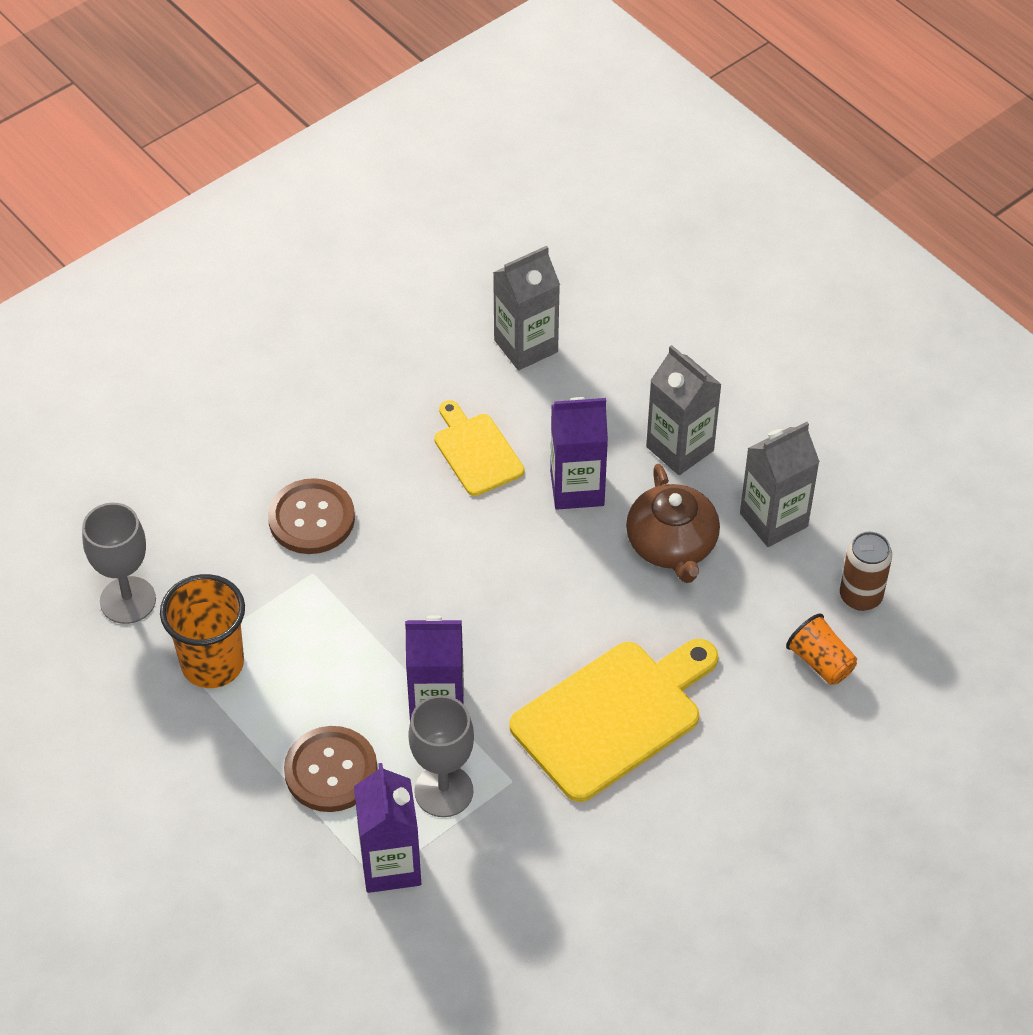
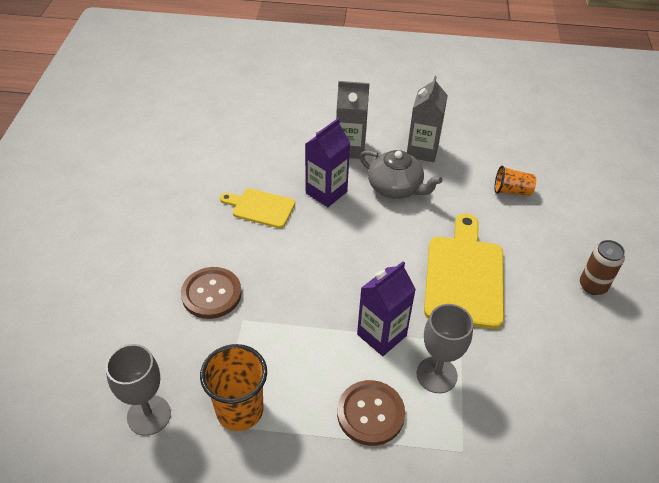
camera: 45 degrees left, 5 degrees down
(390, 865) = (459, 436): purple carton -> none
(526, 346) = (231, 151): grey carton -> none
(672, 545) = (395, 187): brown teapot -> grey teapot
(860, 596) = (491, 156): brown can -> brown can (593, 286)

